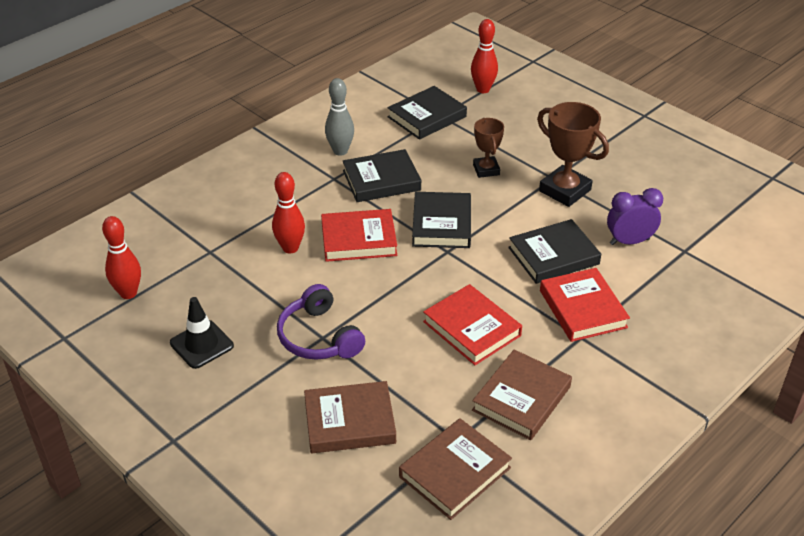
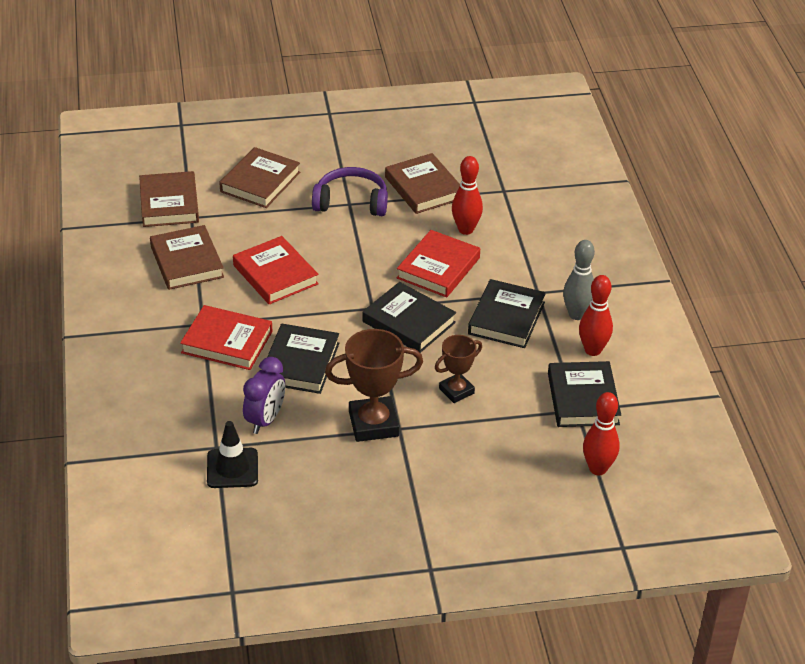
camera: 125 degrees right, 0 degrees up
(128, 293) = (493, 140): red bowling pin -> red bowling pin (592, 350)
(201, 344) = (403, 151): black traffic cone -> black traffic cone (232, 468)
(251, 301) = (424, 188): none -> brown book
(471, 329) = (275, 274): red book -> red book turned 60 degrees clockwise
(486, 170) = (456, 391): brown trophy -> brown trophy turned 60 degrees counterclockwise

